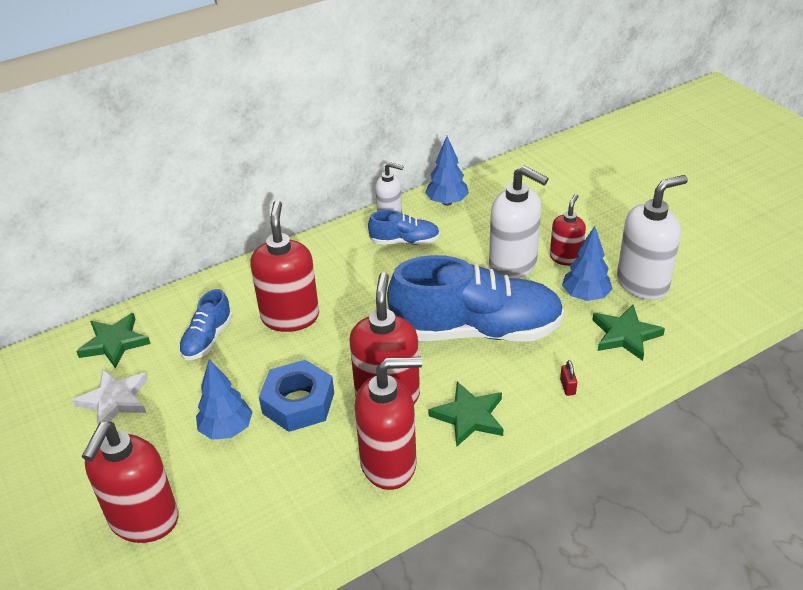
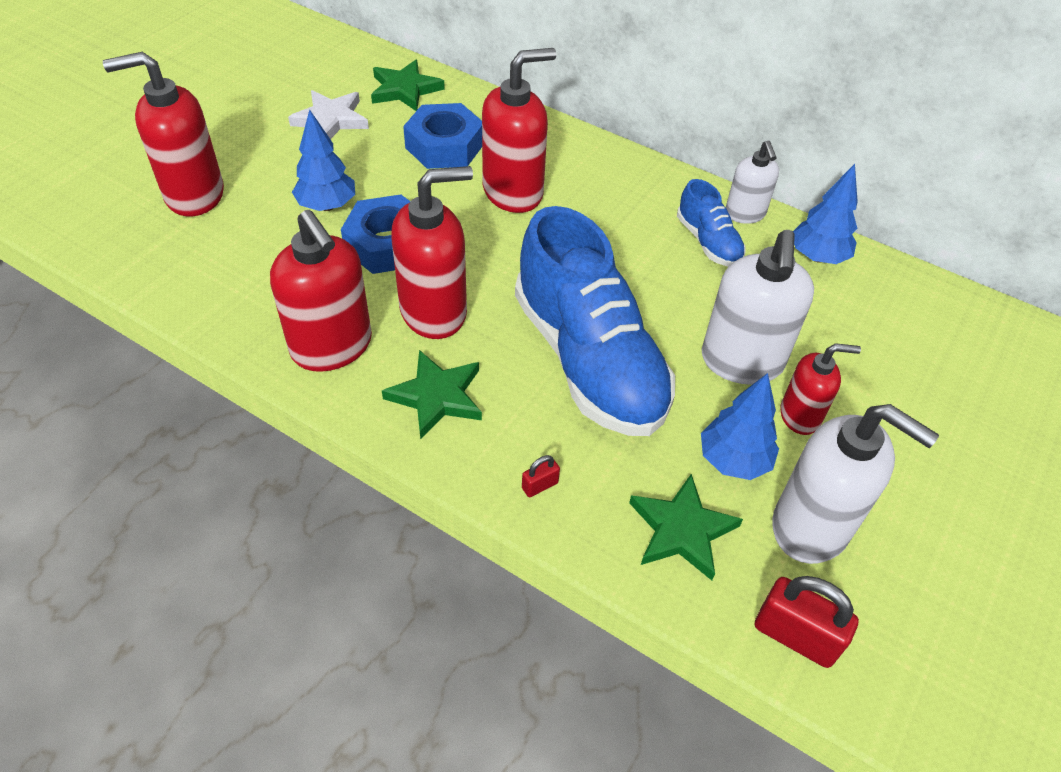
camera: 60 degrees right, 10 degrees up
(207, 339) = (444, 146): blue shoe -> blue nut
(708, 316) = (795, 636): none -> red padlock

